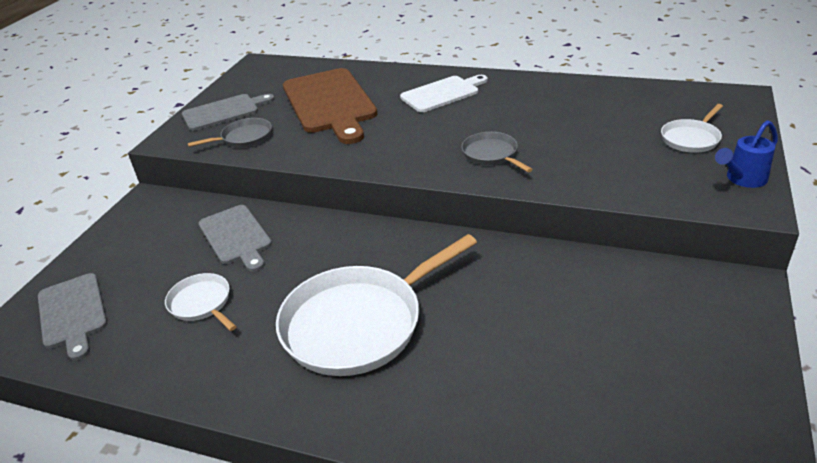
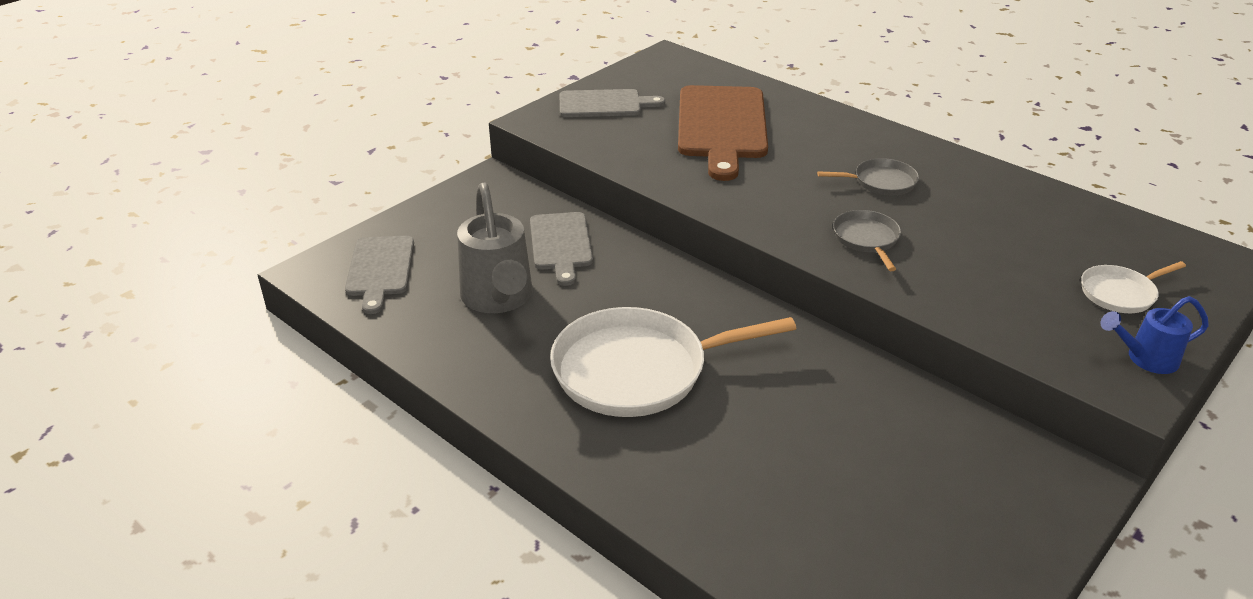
camera: 20 degrees right, 0 degrees up
(202, 303) = (499, 299): white pan -> grey watering can
(244, 138) = (611, 140): grey pan -> grey pan (881, 182)
(442, 93) = (856, 151): white cutting board -> none

